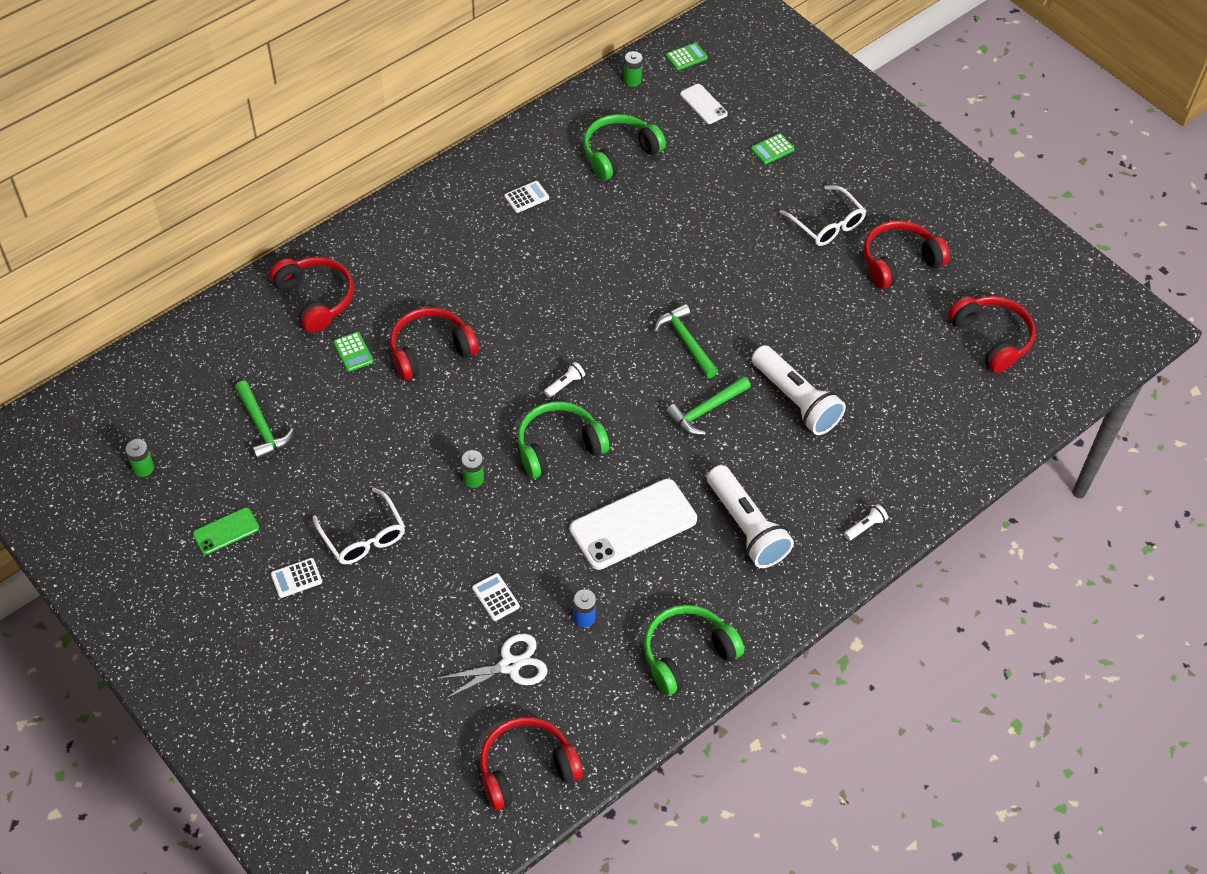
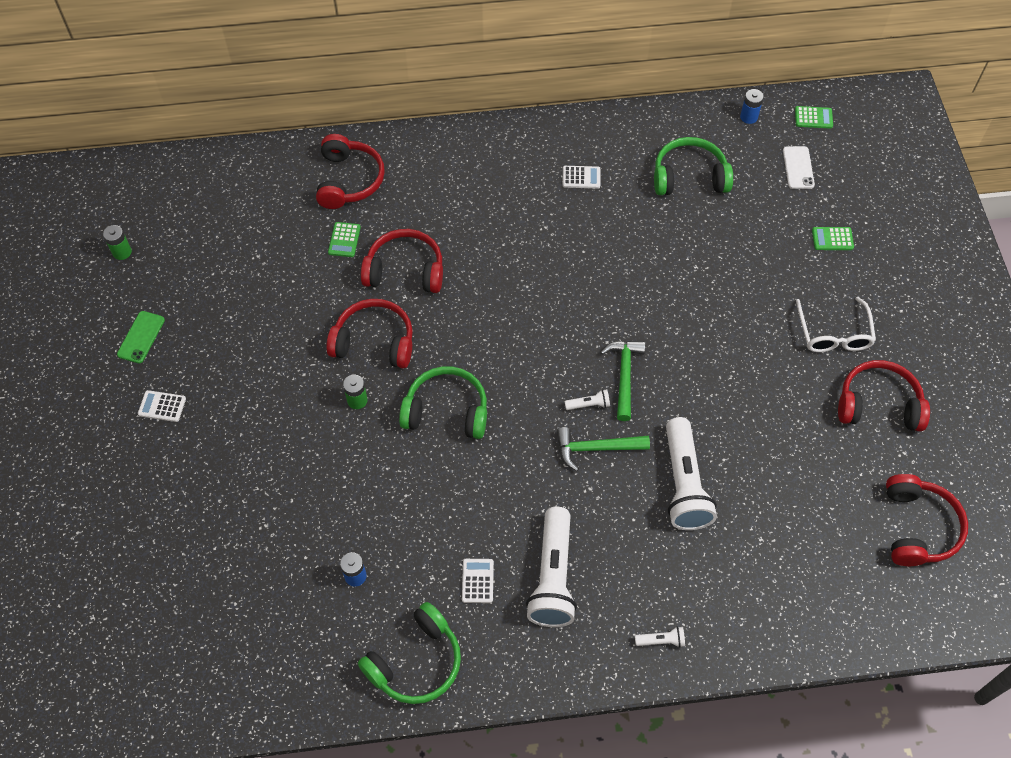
camera: 35 degrees right, 5 degrees up
(226, 531) = (141, 337): green phone -> green phone turned 75 degrees counterclockwise
(262, 427) = (230, 265): green hammer -> none
(363, 536) = (237, 400): white glasses -> none
(496, 597) = (298, 514): white calculator -> white calculator (477, 581)
(510, 665) = (266, 581): white scissors -> none
(526, 768) = (211, 680): red headphones -> red headphones (374, 341)
(565, 384) = (492, 358): white flashlight -> white flashlight (589, 404)
(632, 80) = (748, 117): green battery -> blue battery
(633, 524) = (457, 517): white phone -> none
(687, 654) = (416, 662): green headphones -> green headphones turned 135 degrees clockwise

